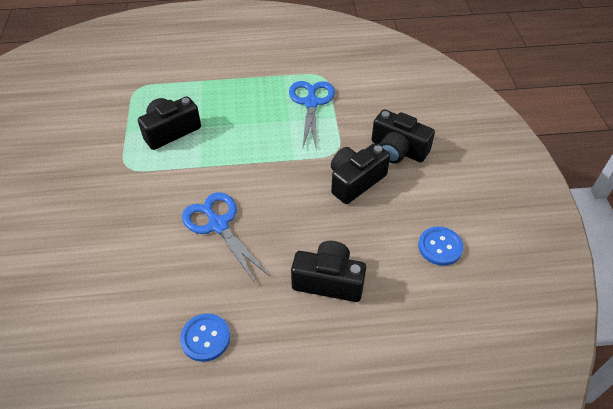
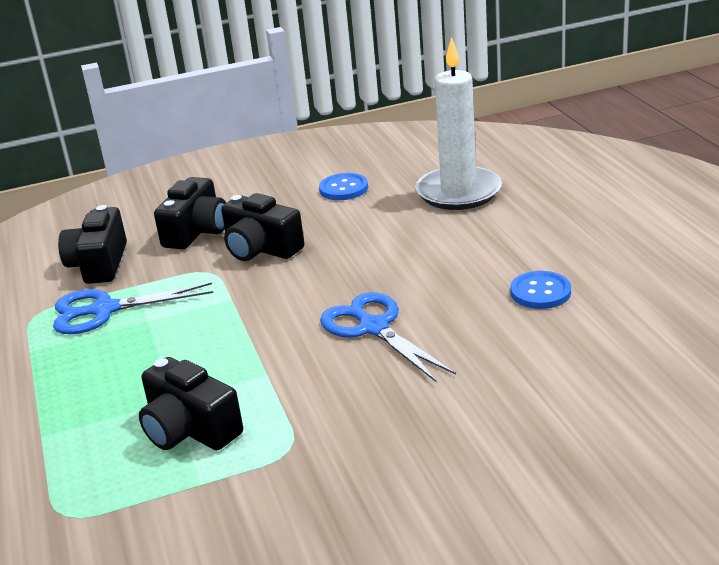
camera: 100 degrees left, 20 degrees down
(218, 225) = (373, 327): blue scissors -> blue scissors turned 105 degrees clockwise
(328, 281) = (420, 238): black camera -> black camera (99, 264)
(402, 332) = (458, 192): none -> white candle

